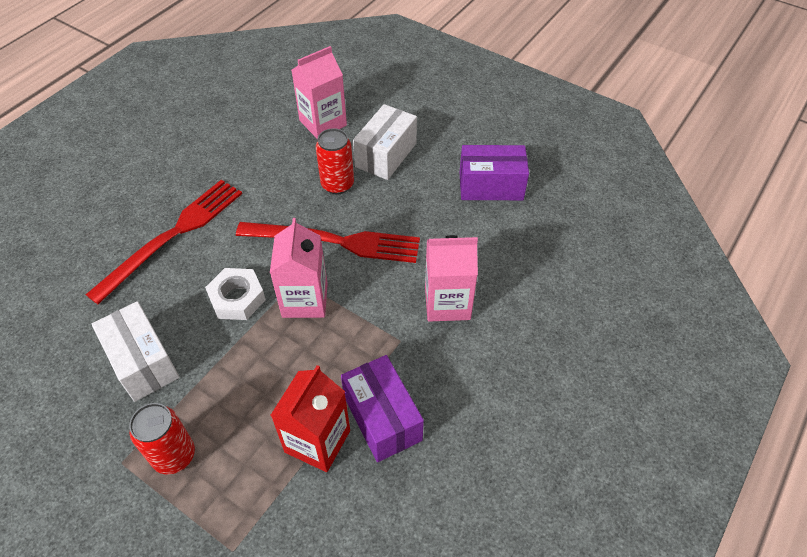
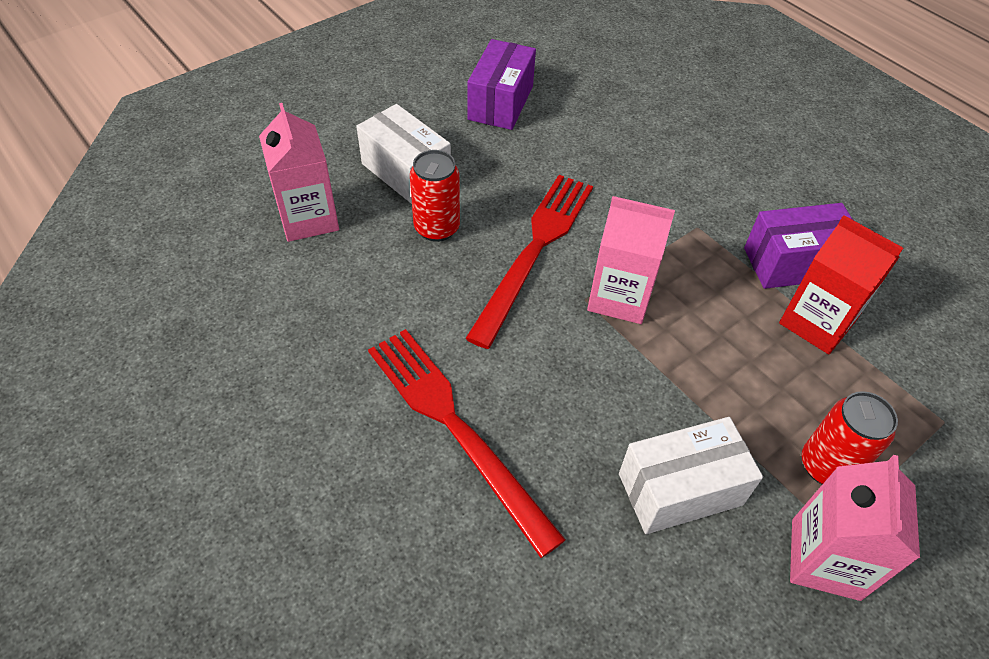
camera: 75 degrees left, 0 degrees up
(237, 298) = (598, 365): white nut -> none
(447, 303) = (656, 178): pink carton -> pink carton (825, 559)

